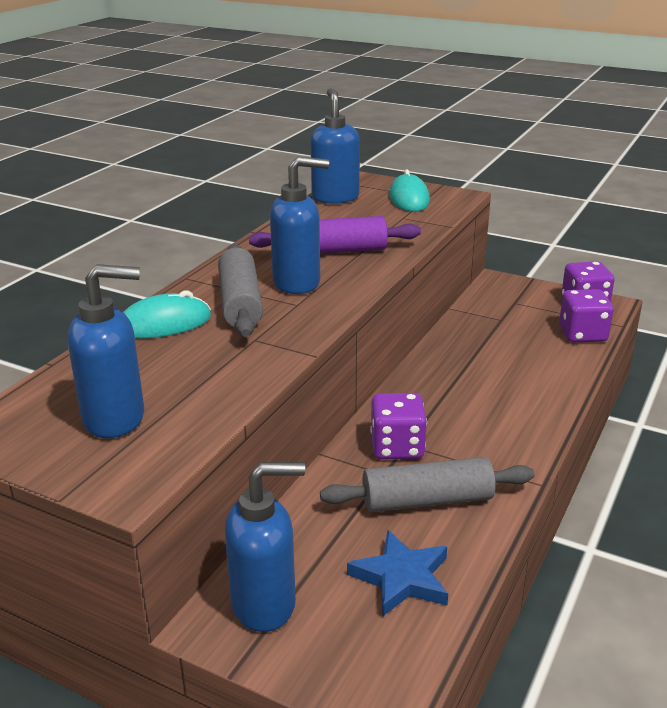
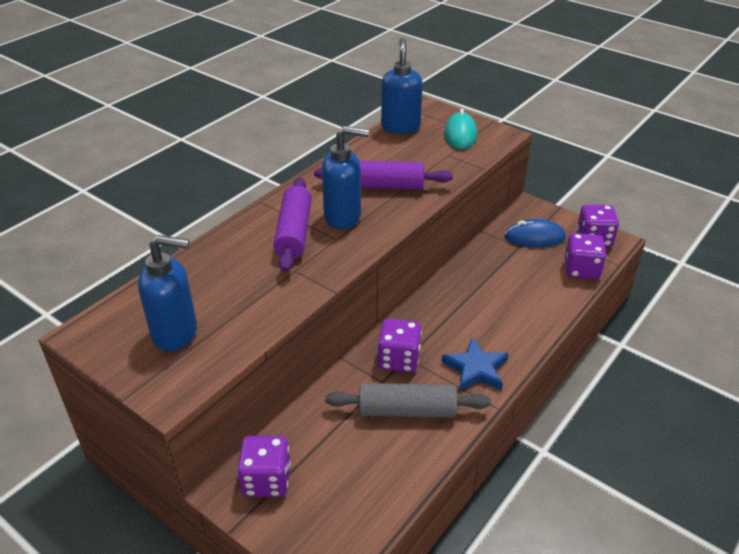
camera: 10 degrees right, 10 degrees up
(164, 324) = (232, 247): turquoise mouse -> none
(240, 303) = (294, 233): grey rolling pin -> purple rolling pin
(265, 604) = (266, 480): blue soap dispenser -> purple dice
(401, 578) = (368, 474): blue star -> blue star (476, 369)
(515, 309) = (534, 237): none -> blue mouse

